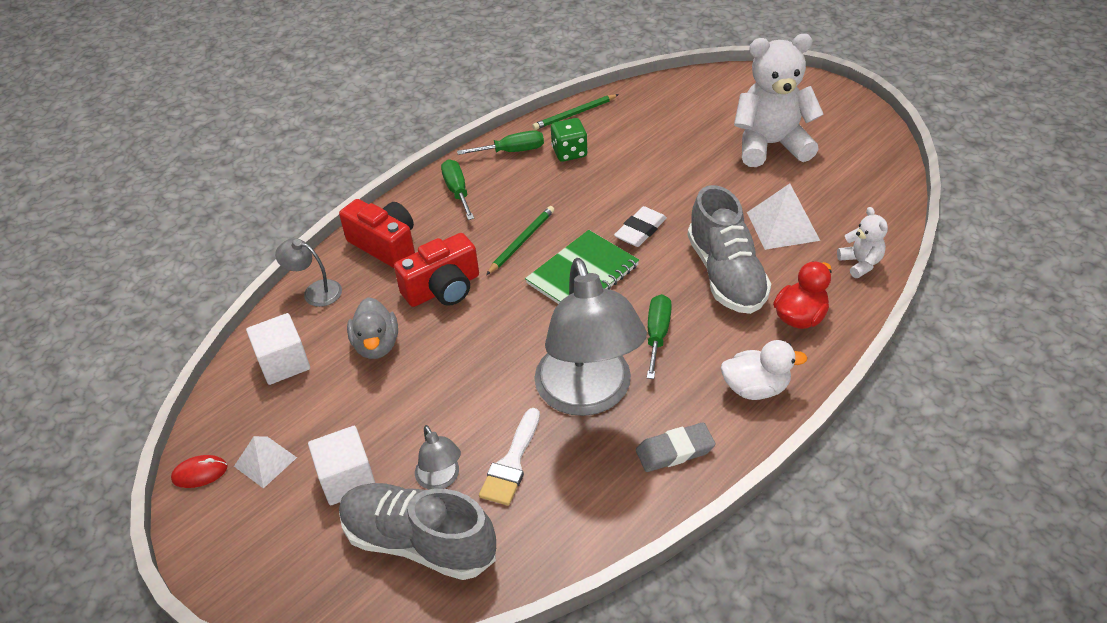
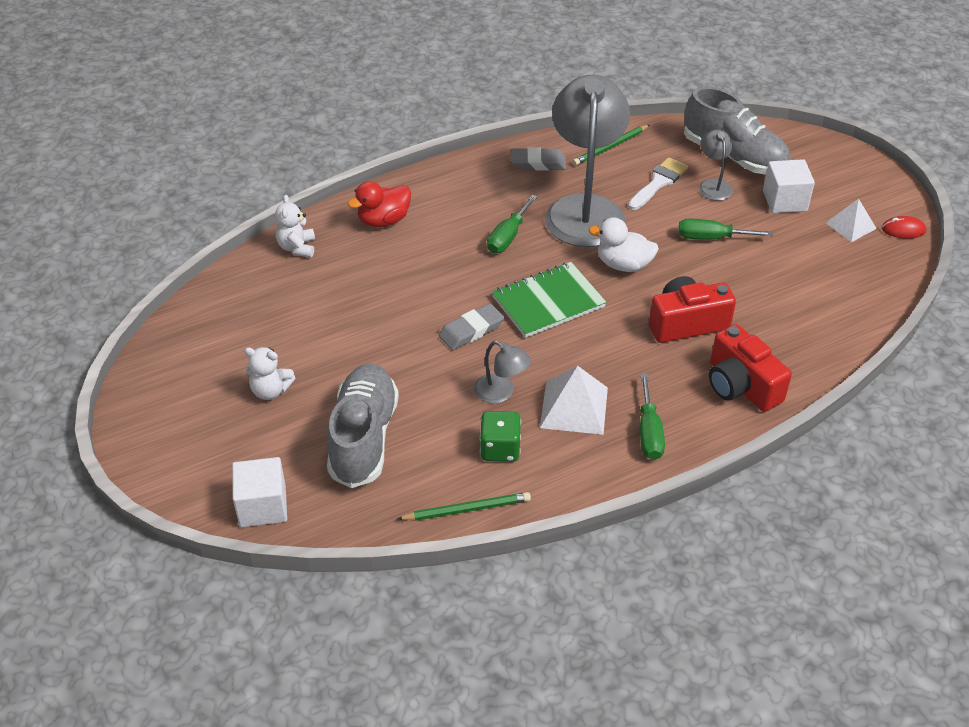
camera: 165 degrees left, 0 degrees up
(284, 363) = (843, 294): white cube -> white cube (262, 506)
(315, 291) = (817, 354): grey lamp -> grey lamp (501, 393)
(376, 345) = (756, 288): grey duck -> none
(512, 151) = (568, 472): green screwdriver -> green screwdriver (711, 238)
(521, 241) = (595, 351): green pencil -> green pencil (610, 147)
(640, 230) = (471, 330): white eraser -> grey eraser
(726, 274) = (419, 268): grey shoe -> grey shoe (364, 437)
(755, 388) = (455, 184): white duck -> white duck (623, 265)
(771, 145) = (270, 390): white teddy bear -> white teddy bear, size x0.47
(782, 226) = (334, 297): white pyramid -> white pyramid (574, 407)

